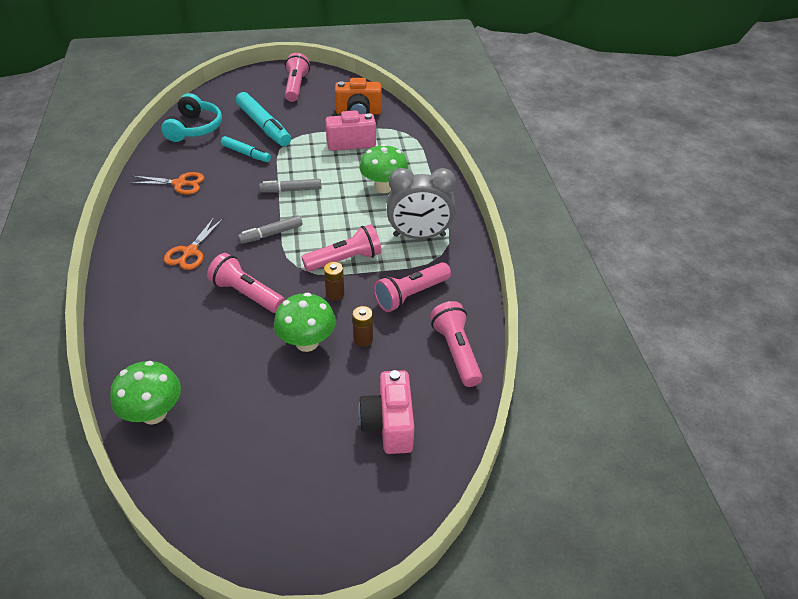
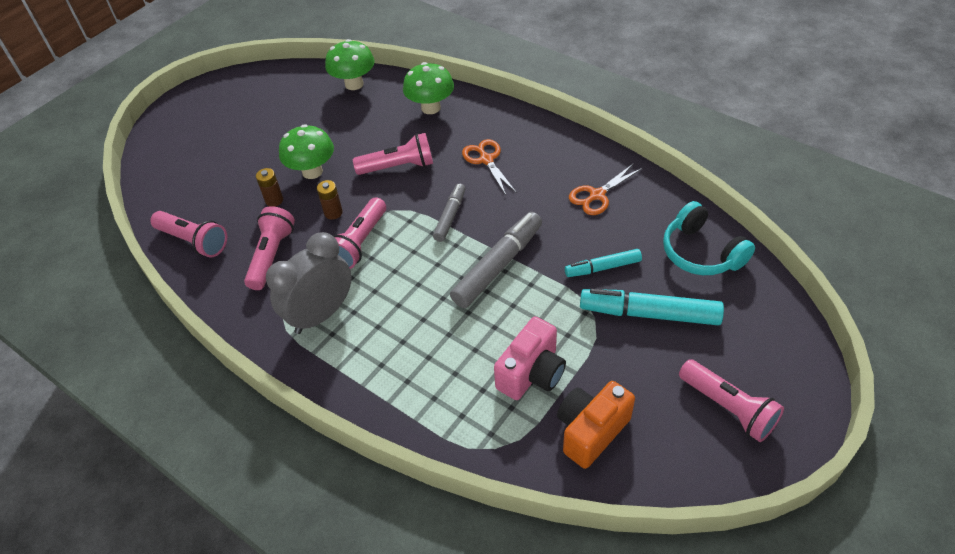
camera: 140 degrees right, 5 degrees up
(291, 190) = (498, 266): grey marker -> grey marker, size x1.69
(383, 187) = (418, 341): green mushroom -> green mushroom (431, 108)
(389, 424) = (203, 170): pink camera -> none

